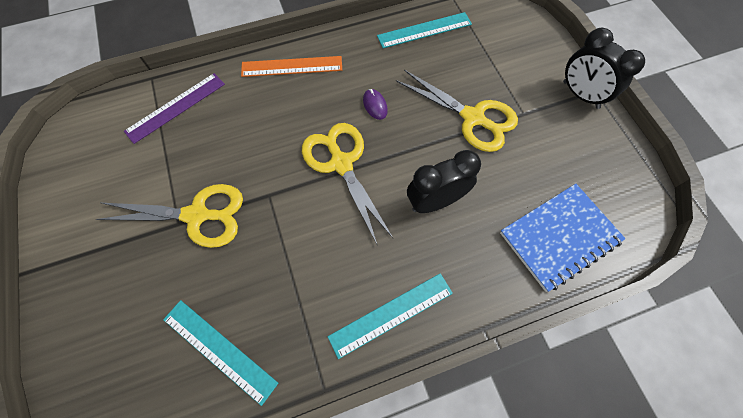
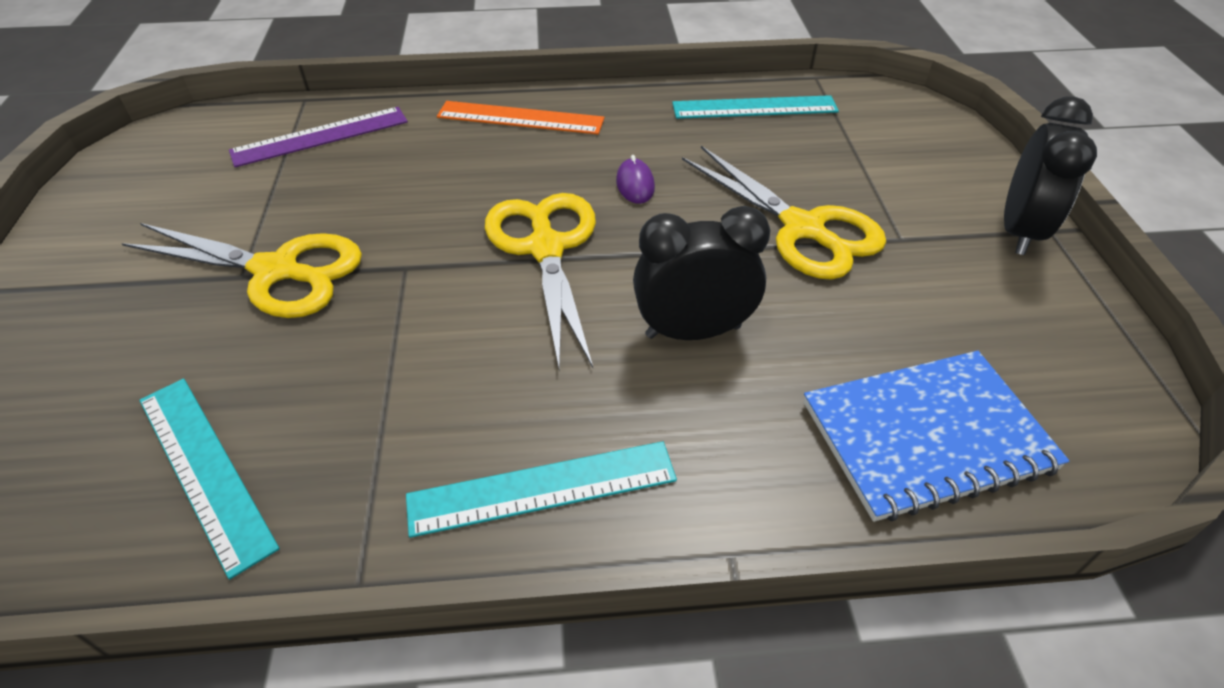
camera: 15 degrees right, 20 degrees down
(580, 95) = (1019, 231): black clock -> black clock turned 135 degrees counterclockwise

